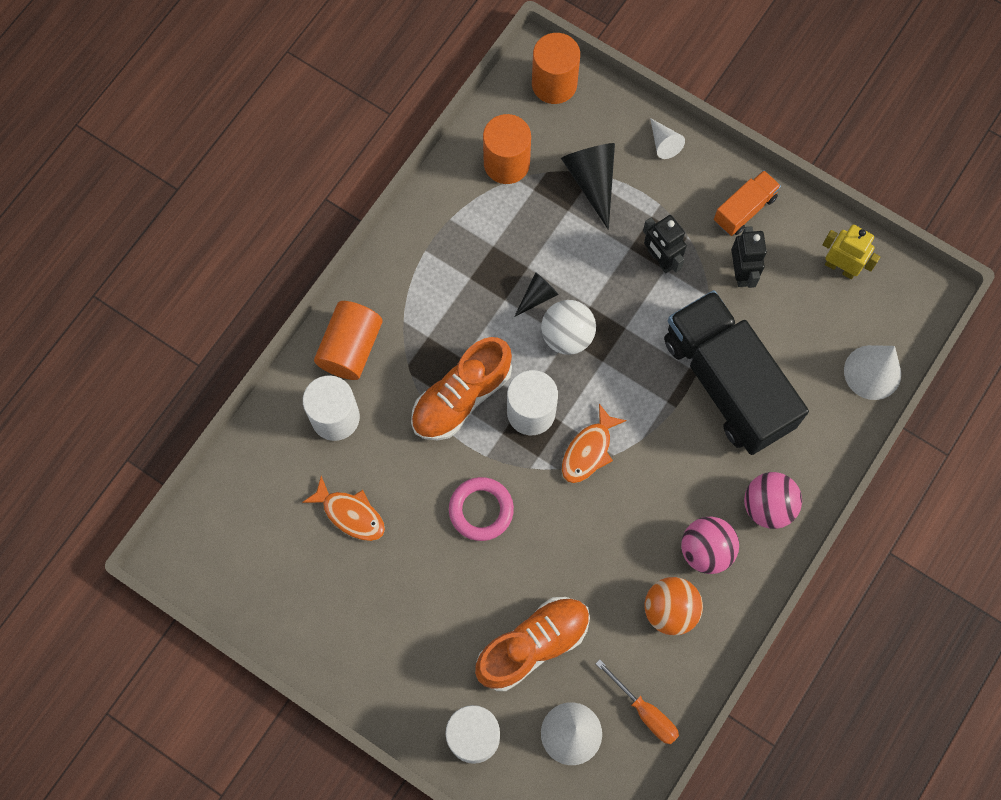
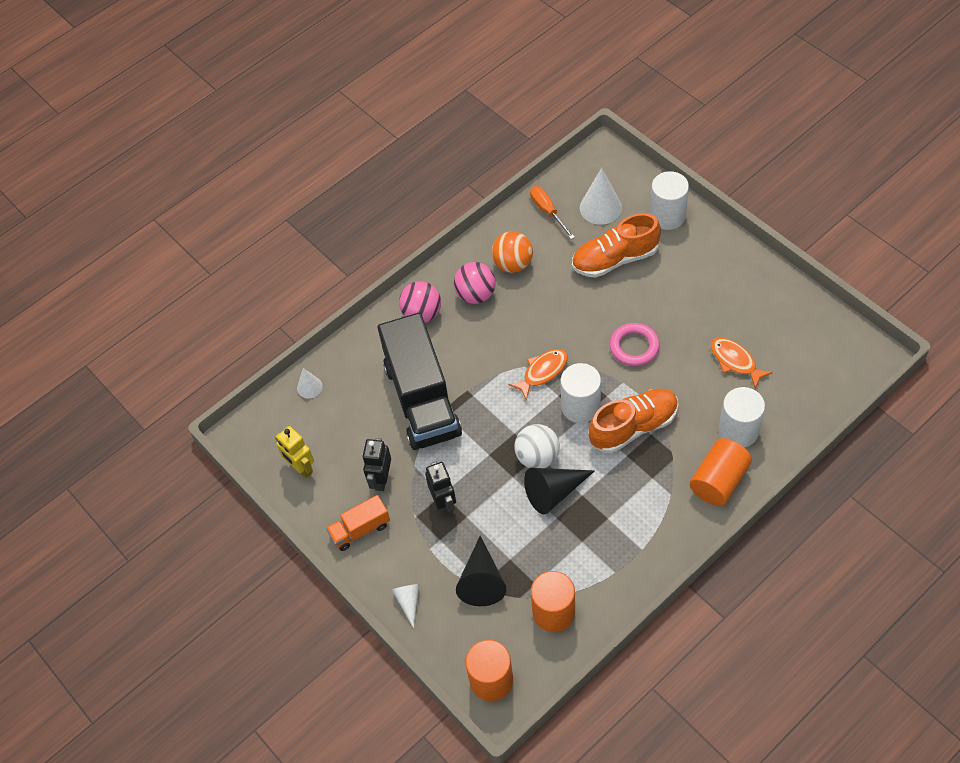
camera: 160 degrees left, 15 degrees down
(537, 296) = (554, 492): black cone -> black cone, size x1.76
(872, 372) = (309, 387): white cone -> white cone, size x0.57

